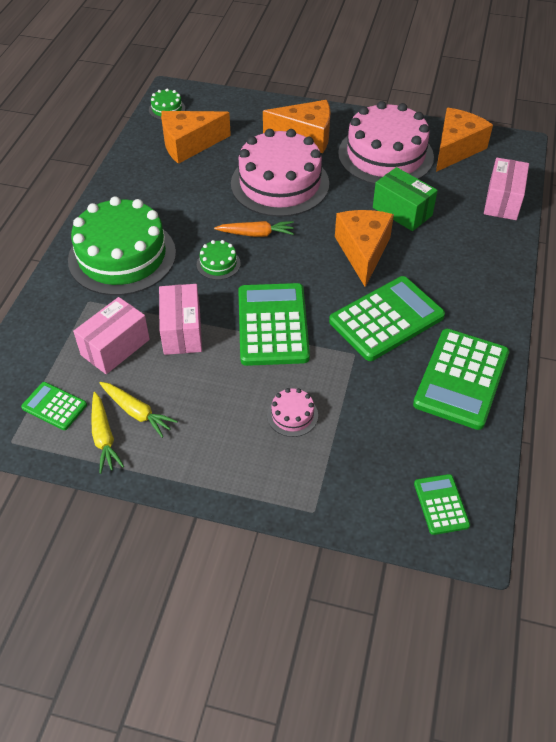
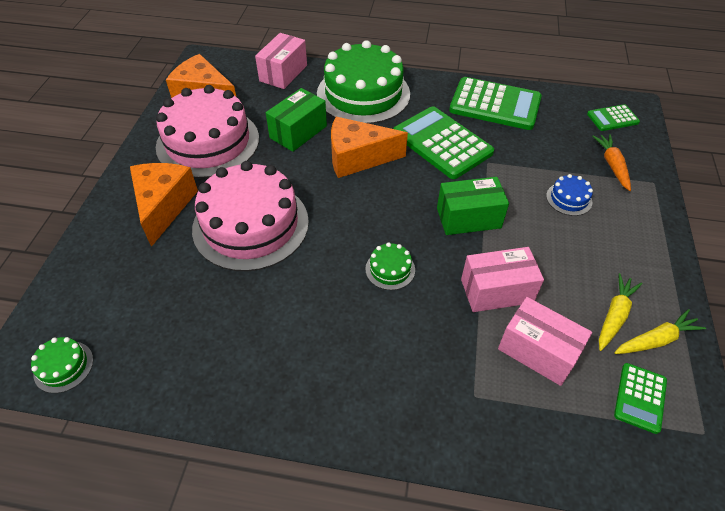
camera: 95 degrees left, 0 degrees up
(122, 256) = (390, 371): green cake -> green cake (363, 94)
(189, 145) = (160, 325): orange cheese -> none
(256, 234) = (338, 240): orange carrot -> orange carrot (612, 165)
(272, 325) = (468, 218): green calculator -> green box
(292, 415) = (569, 199): pink cake -> blue cake
(502, 201) = (283, 73): pink box -> pink box turned 75 degrees counterclockwise

